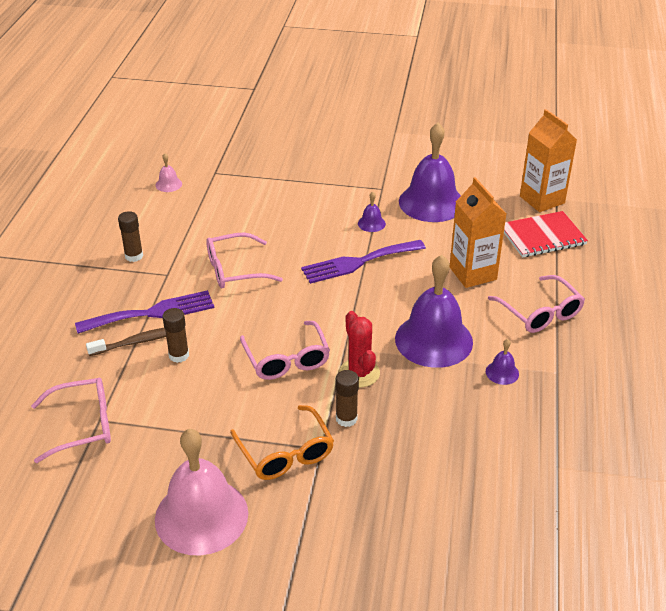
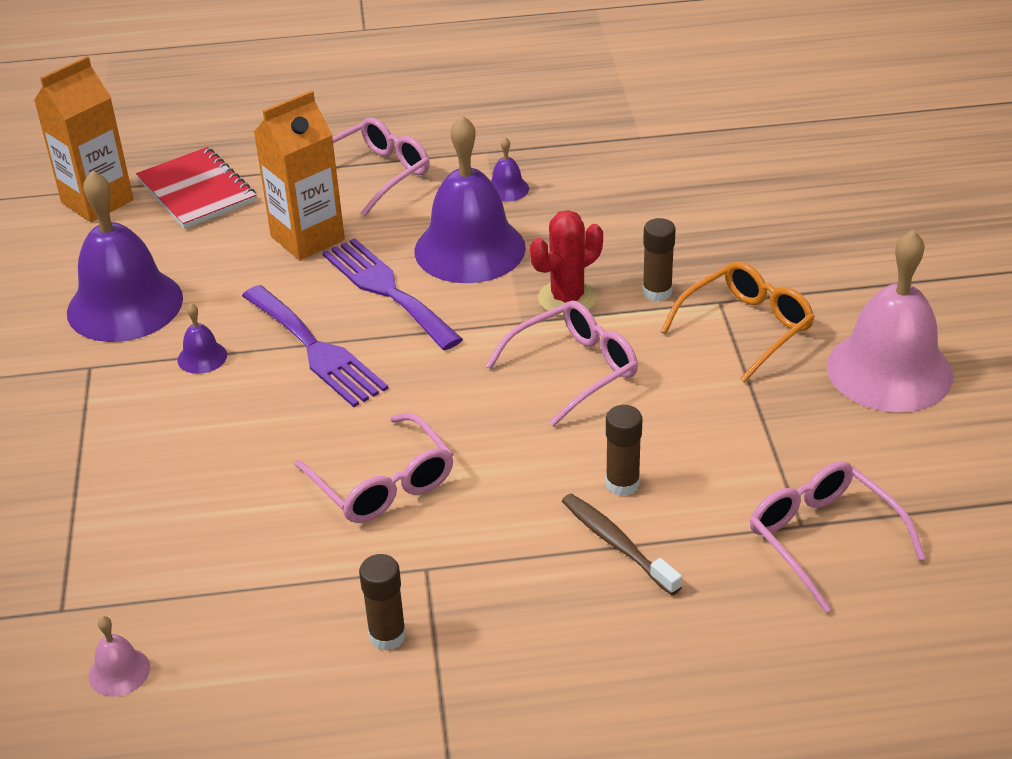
camera: 105 degrees left, 0 degrees up
(152, 313) = (538, 550): purple fork -> purple fork (387, 290)

